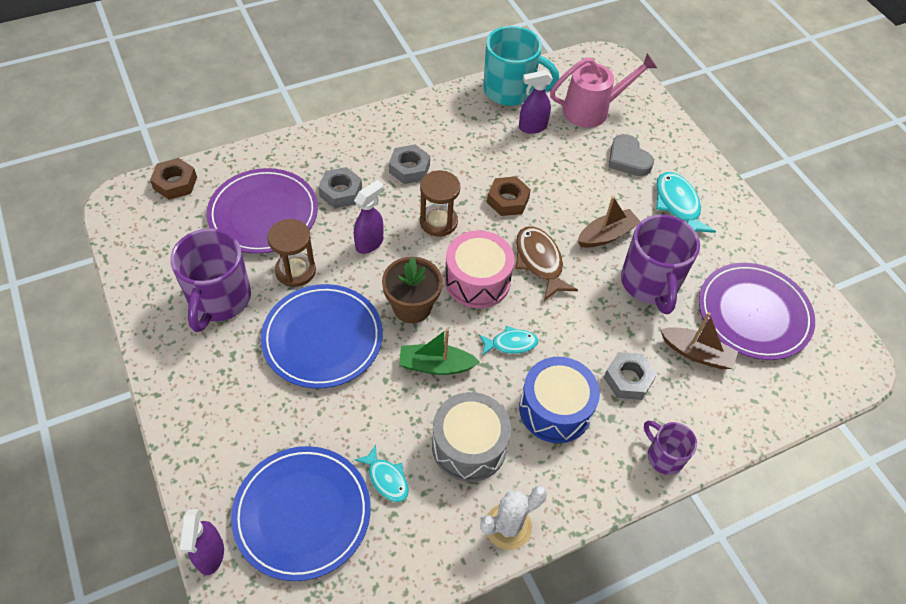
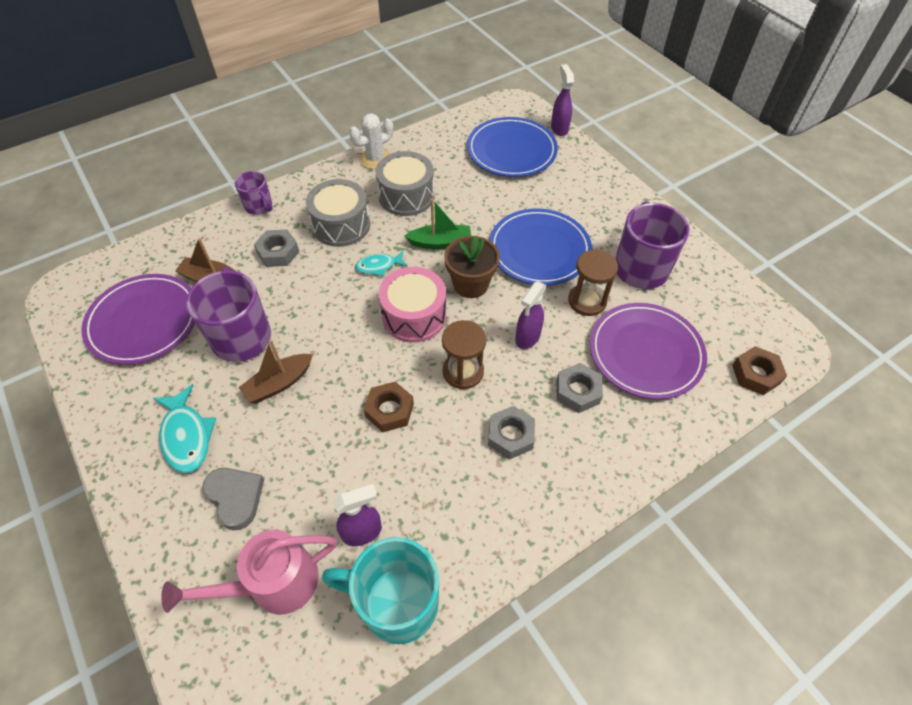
camera: 175 degrees right, 0 degrees up
(386, 479) = (461, 172): turquoise fish -> none
(539, 262) = (353, 343): brown fish -> none
(555, 409) = (341, 225): blue drum -> grey drum

